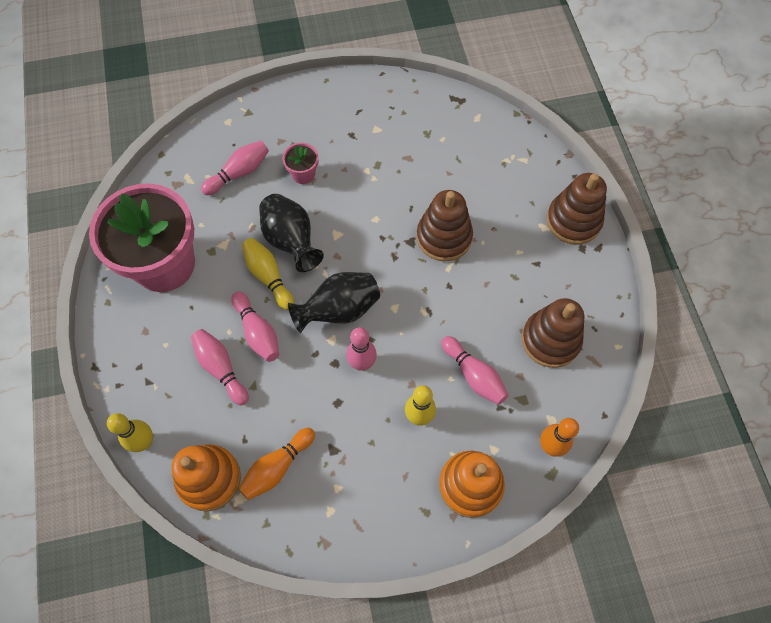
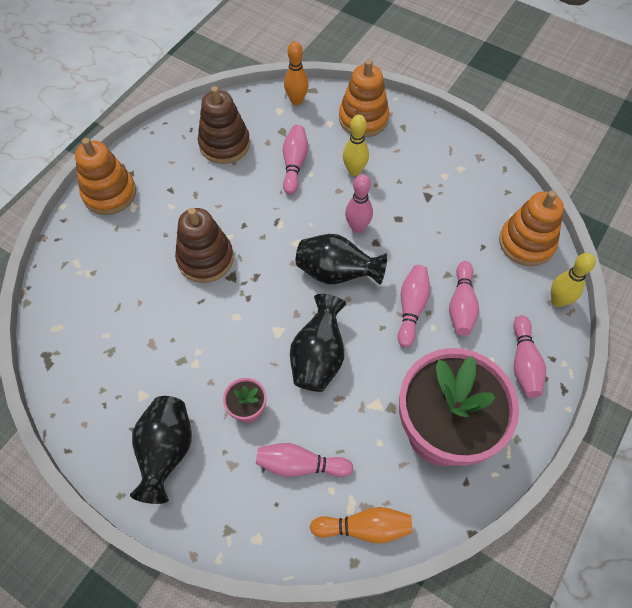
camera: 135 degrees left, 5 degrees down
(138, 362) = (524, 363): none -> pink bowling pin
(268, 276) = (364, 343): yellow bowling pin -> none
(277, 467) = (474, 214): orange bowling pin -> orange bowling pin (364, 527)
(326, 116) = (166, 452): none -> black vase
(573, 221) = (109, 193): brown stacking toy -> orange stacking toy

